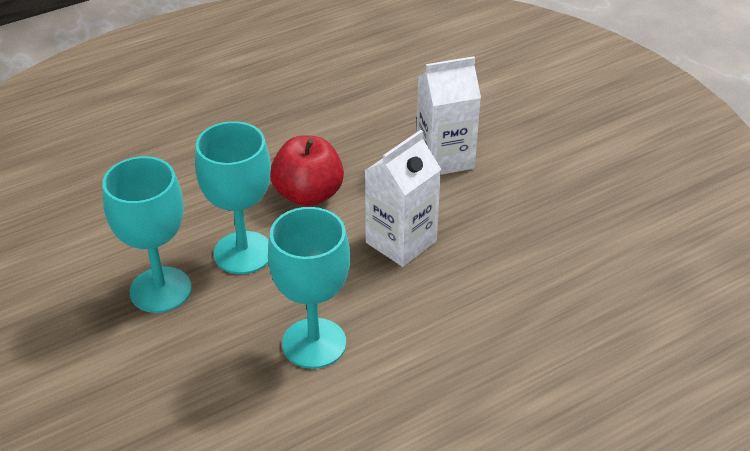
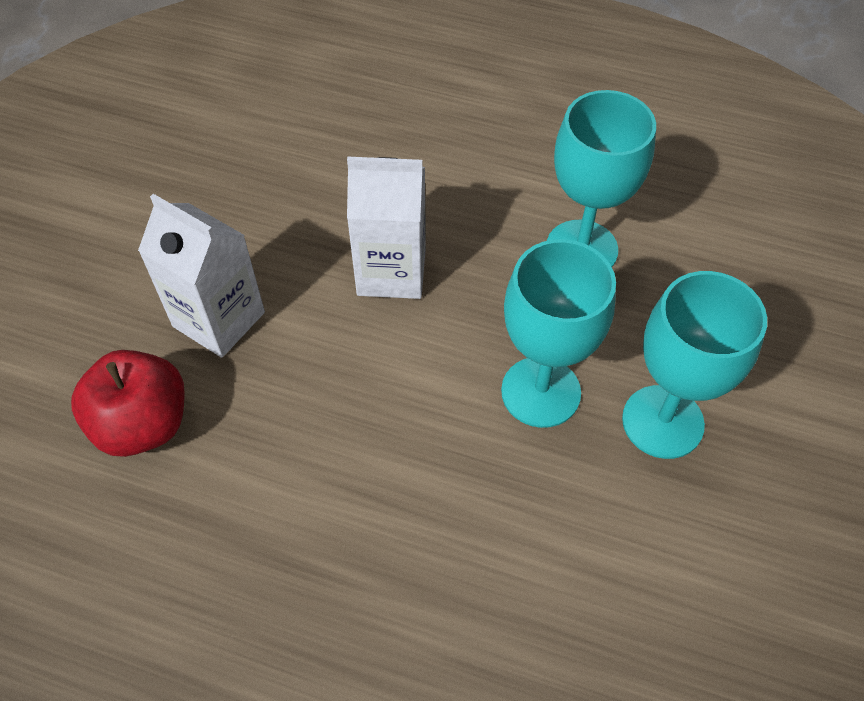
camera: 130 degrees left, 15 degrees up
(308, 195) = (397, 403): red apple -> red apple (143, 424)

